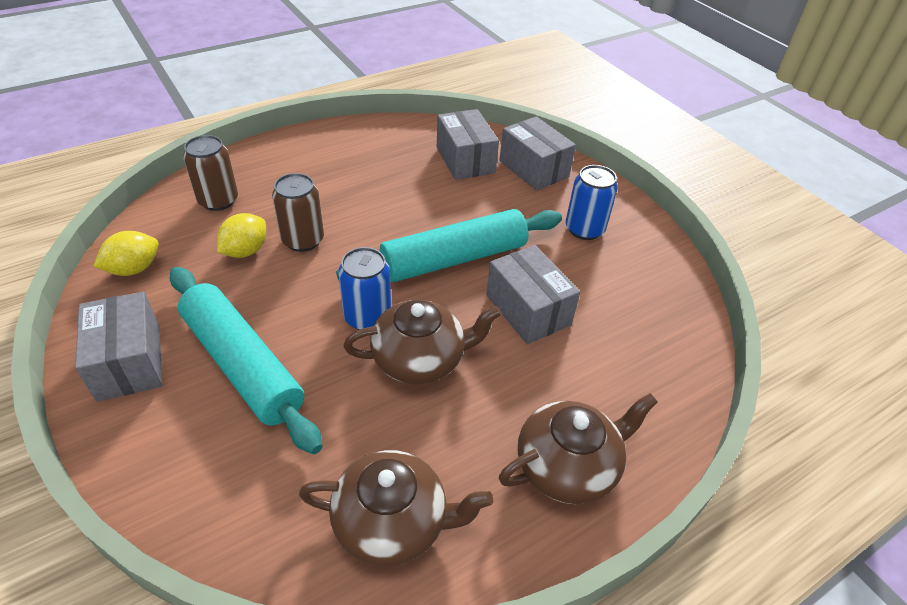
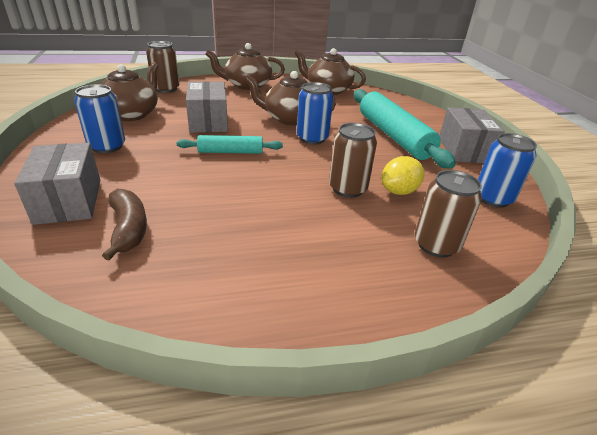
camera: 160 degrees left, 10 degrees down
(134, 269) = (493, 198): yellow lemon -> blue can
(454, 259) = (230, 152): turquoise rolling pin -> turquoise rolling pin, size x0.53
(465, 160) = (129, 229): grey box -> brown banana
(636, 293) = (132, 114): none -> brown teapot
(680, 384) = (166, 89): none -> brown can

